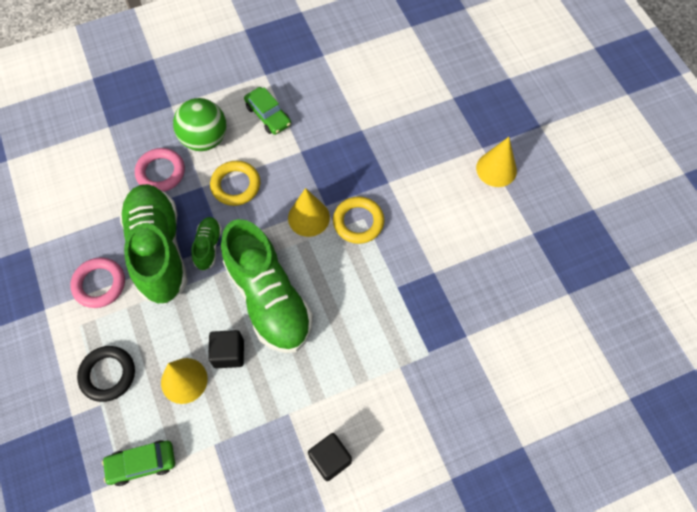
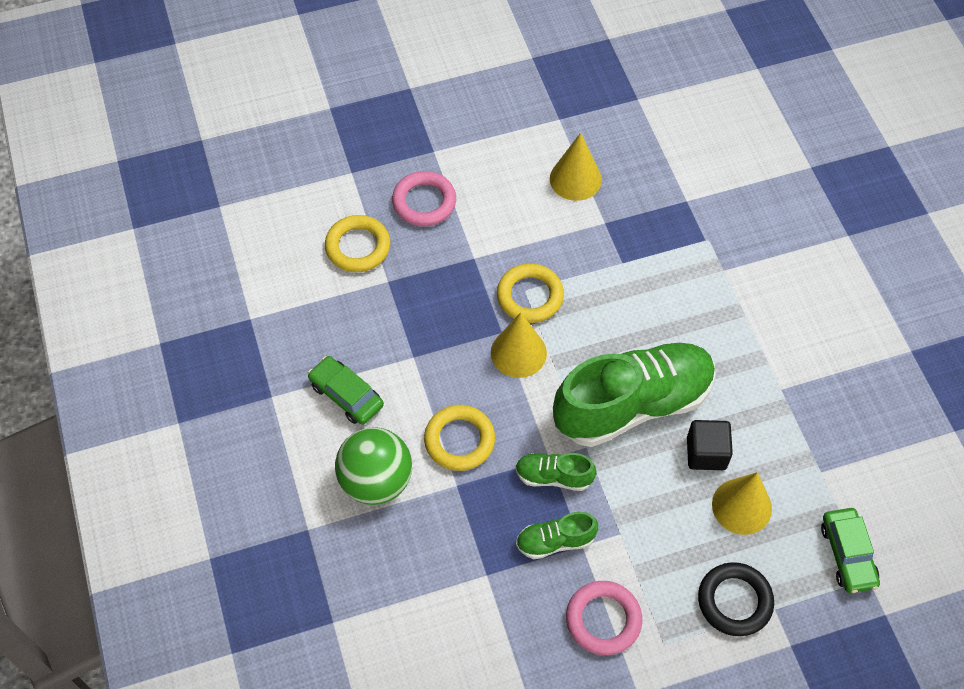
camera: 85 degrees left, 5 degrees down
(158, 250) = (555, 541): green shoe -> green shoe, size x0.44
(161, 172) = (426, 541): pink ring -> pink ring (424, 202)
(268, 115) = (346, 395): green car -> green car turned 105 degrees counterclockwise
(330, 459) = (833, 348): black cube -> none
(388, 108) = (358, 247): none -> yellow ring
(496, 169) = (467, 141): yellow cone -> yellow cone (575, 179)

